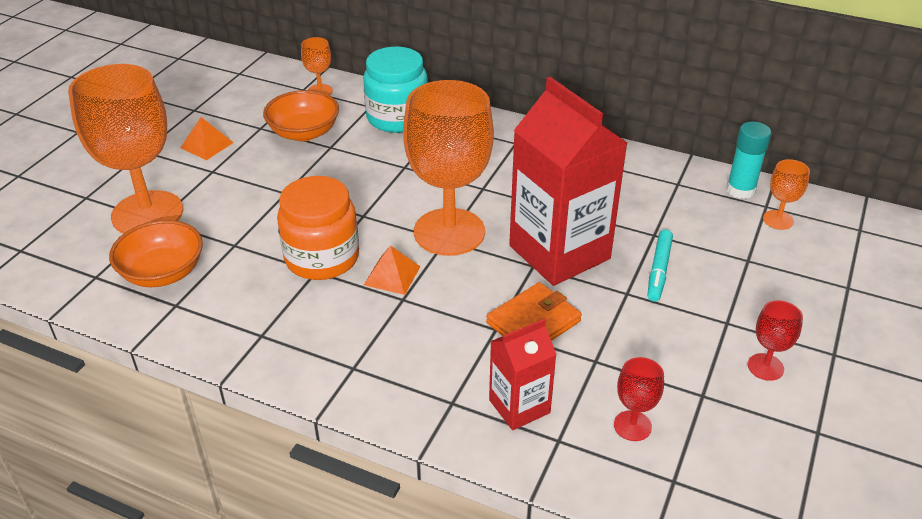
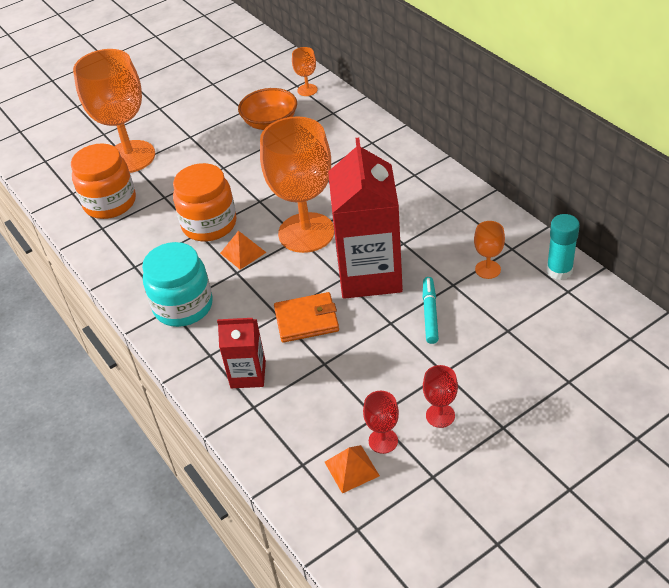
camera: 35 degrees right, 5 degrees up
(163, 273) = (110, 203): orange bowl -> orange jar
(207, 145) = (201, 115): orange pyramid -> orange pyramid (352, 468)
(397, 118) = (344, 128): turquoise jar -> turquoise jar (183, 306)
(632, 426) = (308, 417): red goblet -> red goblet (383, 441)
(659, 270) = (430, 314): turquoise marker -> turquoise marker turned 135 degrees clockwise
(778, 220) = (566, 306): orange goblet -> orange goblet (487, 269)

